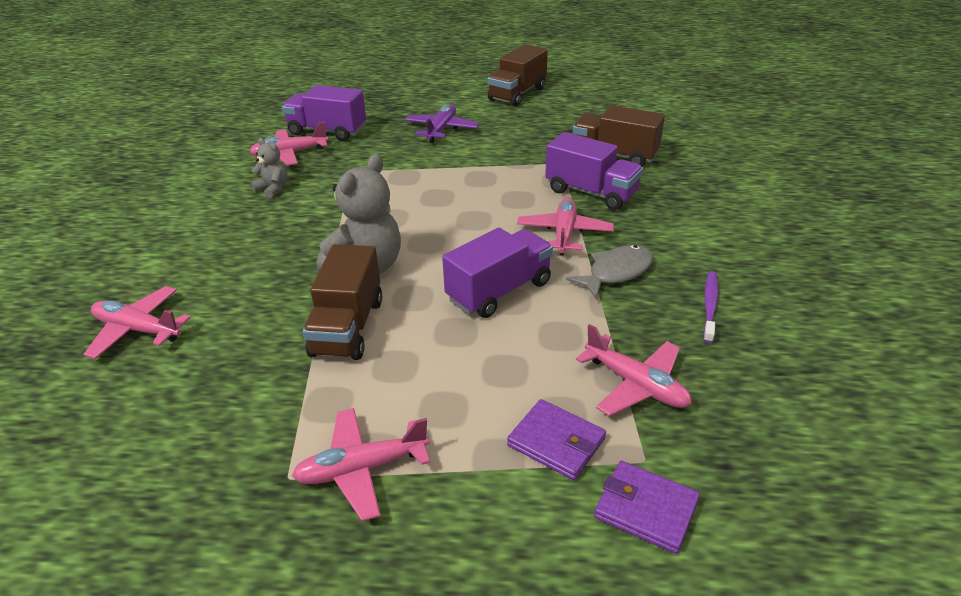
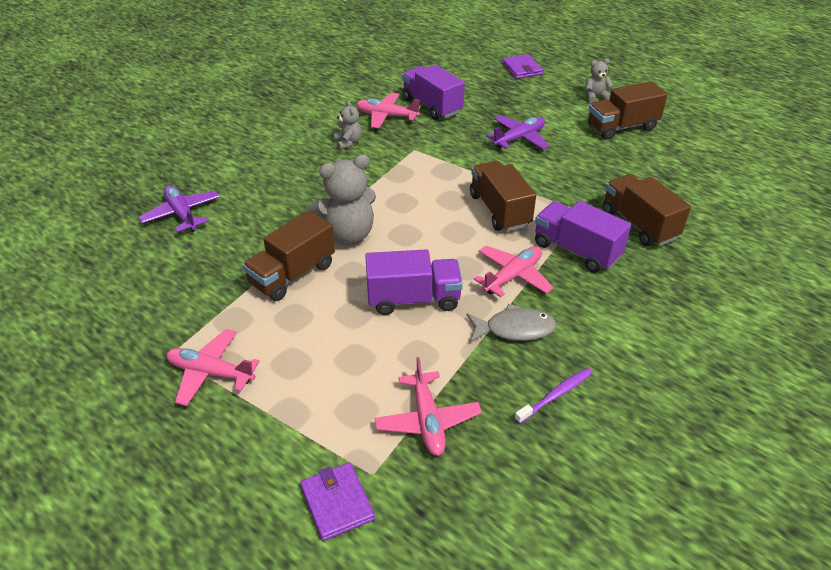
camera: 35 degrees right, 5 degrees up
(138, 330) = (182, 214): pink plane -> purple plane
(470, 80) = (595, 97): none -> grey teddy bear
(490, 188) = (499, 210): none -> brown truck
(556, 442) = (332, 426): purple wallet -> purple wallet (522, 69)
(591, 192) = (576, 250): purple truck -> purple truck turned 150 degrees clockwise

